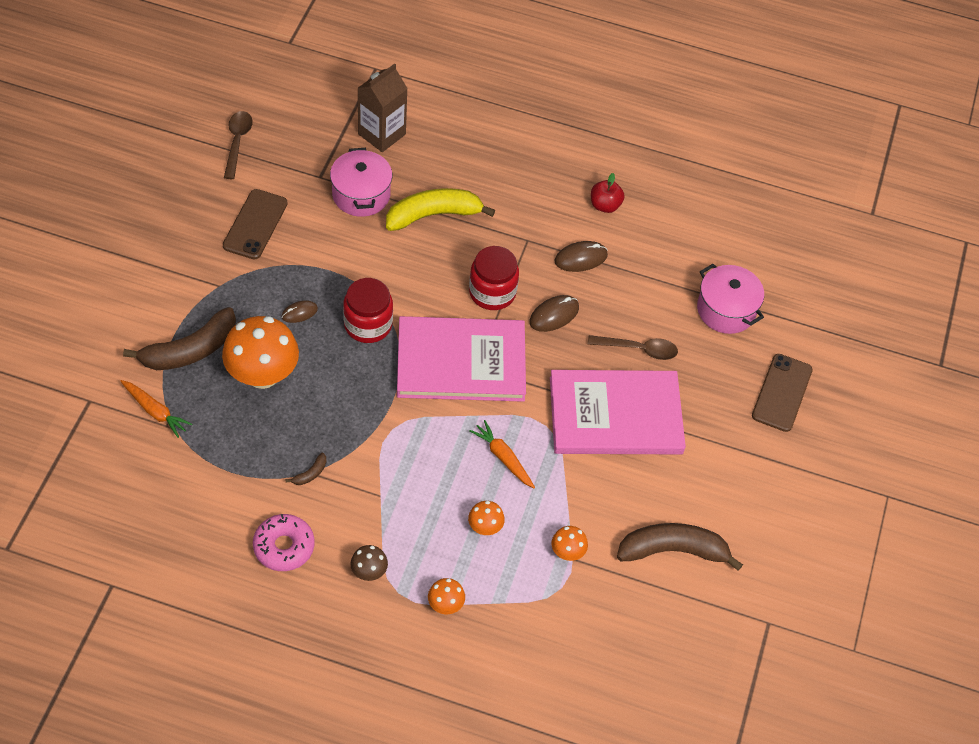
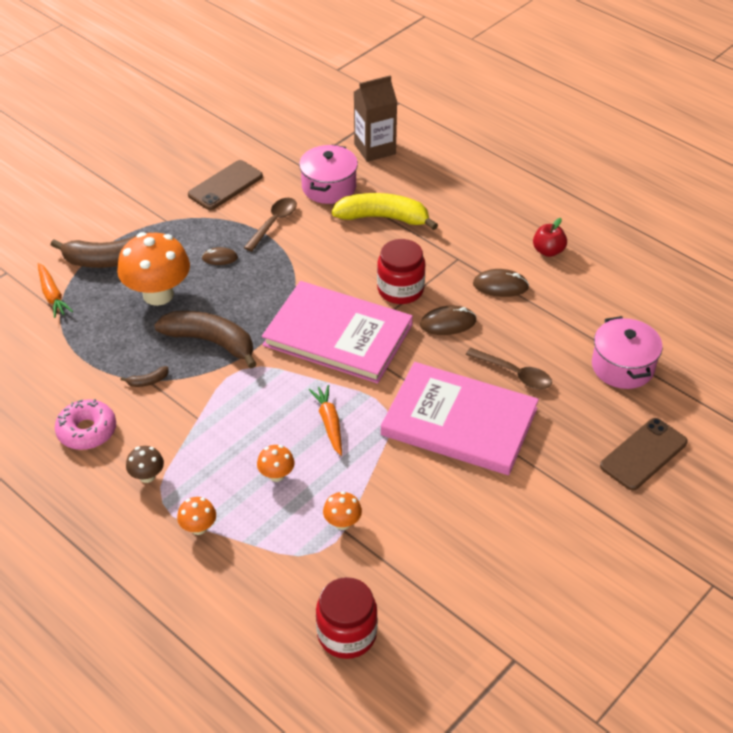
camera: 30 degrees right, 10 degrees down
(237, 142) = (249, 126): brown spoon -> brown spoon (273, 223)
(368, 324) = (273, 283): red jar -> red jar (347, 634)
(673, 551) = (450, 557): brown banana -> brown banana (211, 342)

